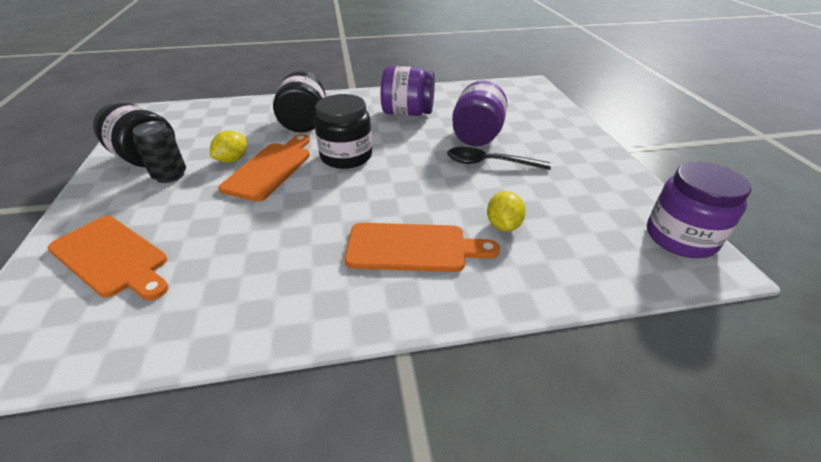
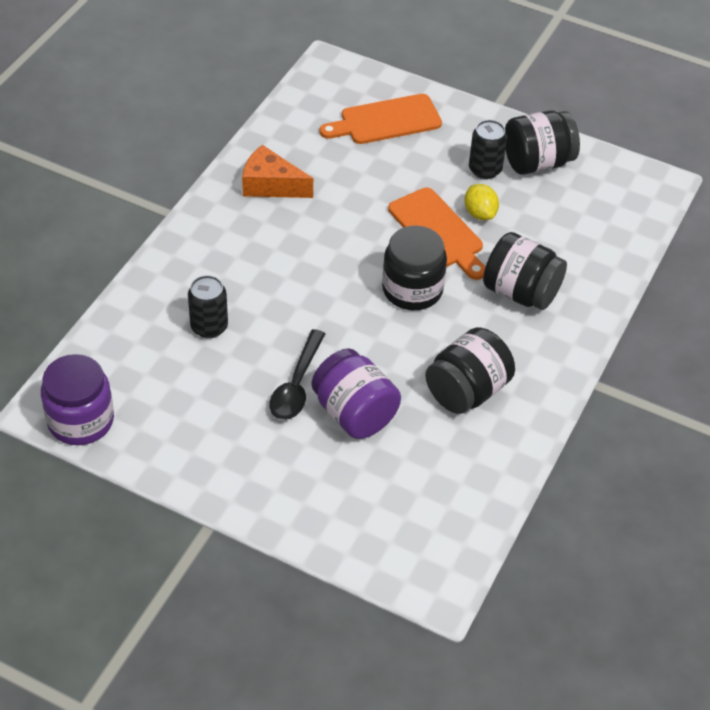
camera: 125 degrees right, 10 degrees up
(285, 287) = (271, 185): none -> orange cheese
(408, 113) = (467, 391): purple jar -> black jar
(413, 248) = (241, 261): orange cutting board -> none
(489, 163) = (297, 385): black spoon -> black spoon turned 150 degrees clockwise
(503, 225) = (209, 327): yellow lemon -> black can

